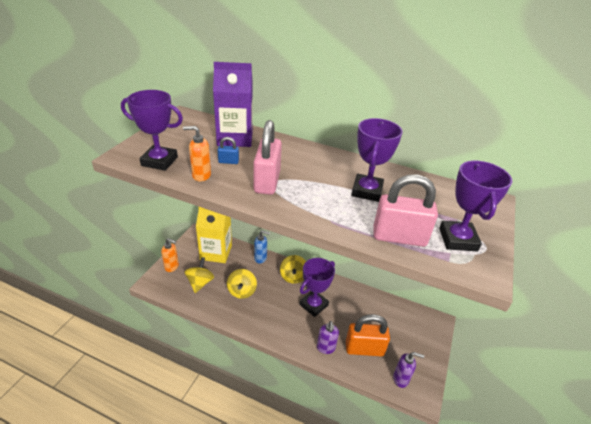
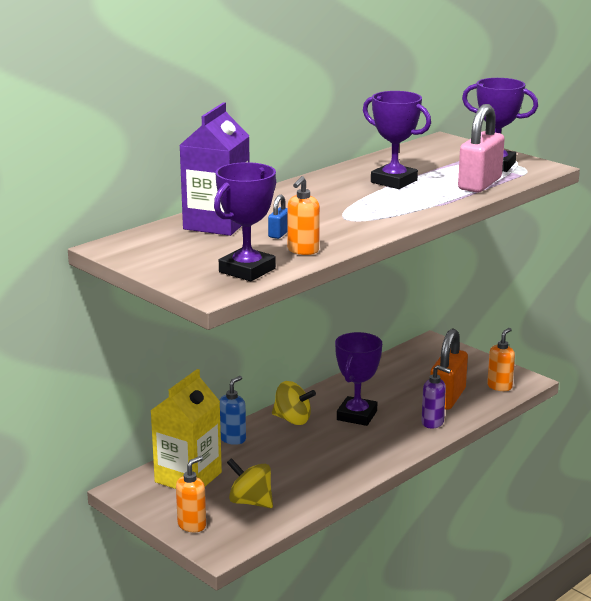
camera: 65 degrees left, 15 degrees down
(242, 291) = (294, 467): yellow spinning top -> none
(267, 181) = (342, 220): pink padlock -> none
(313, 305) = (357, 415): purple trophy -> purple trophy turned 45 degrees clockwise
(401, 379) = (499, 386): purple soap dispenser -> orange soap dispenser

